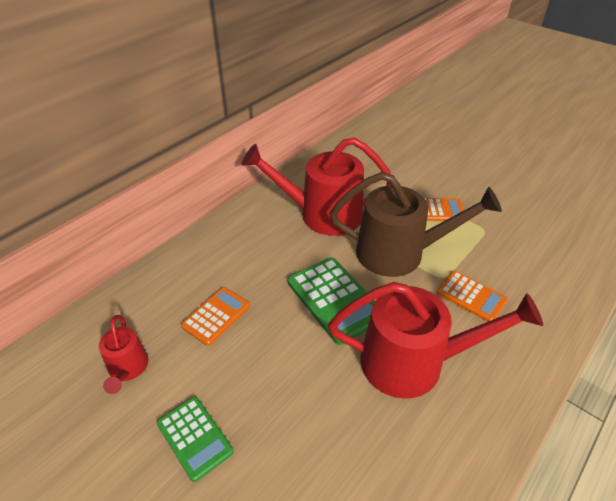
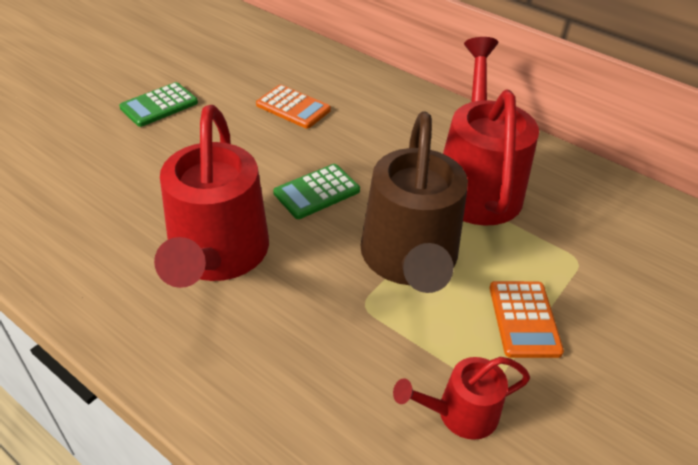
camera: 85 degrees right, 0 degrees up
(127, 369) = (234, 65): red watering can -> red watering can (459, 413)
(335, 300) = (317, 192): green calculator -> green calculator, size x0.64
(471, 296) = (325, 334): orange calculator -> none

